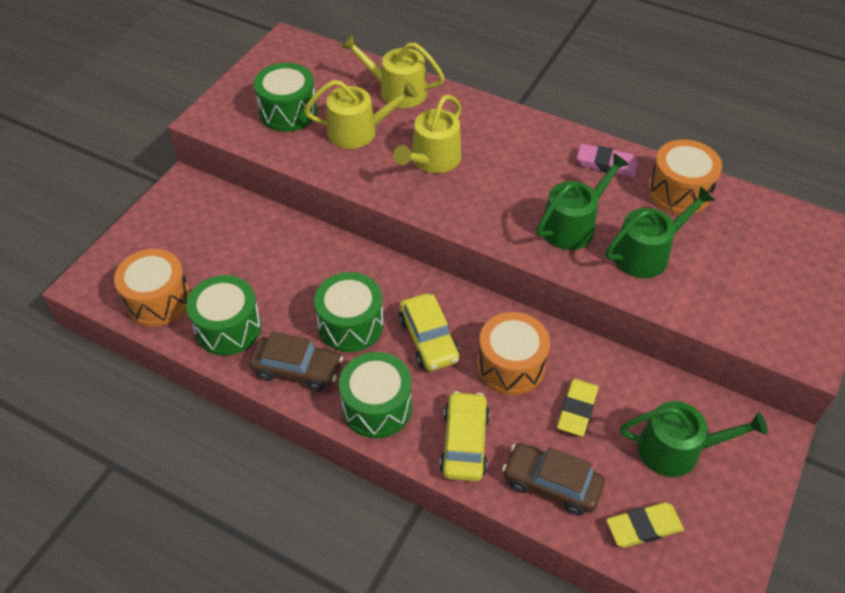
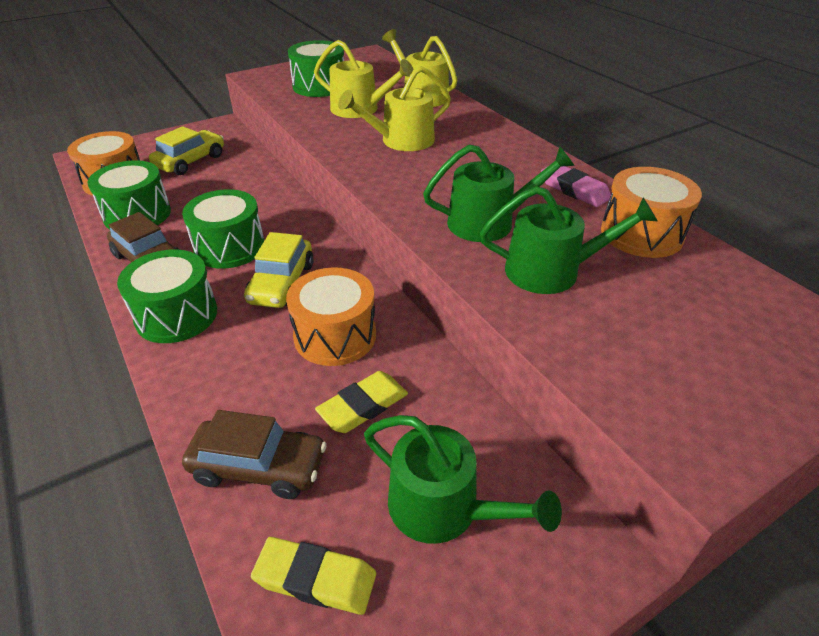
camera: 30 degrees right, 10 degrees down
(464, 443) = (217, 381): yellow car -> yellow car (190, 161)
(551, 484) = (259, 467): brown car -> brown car turned 135 degrees clockwise

